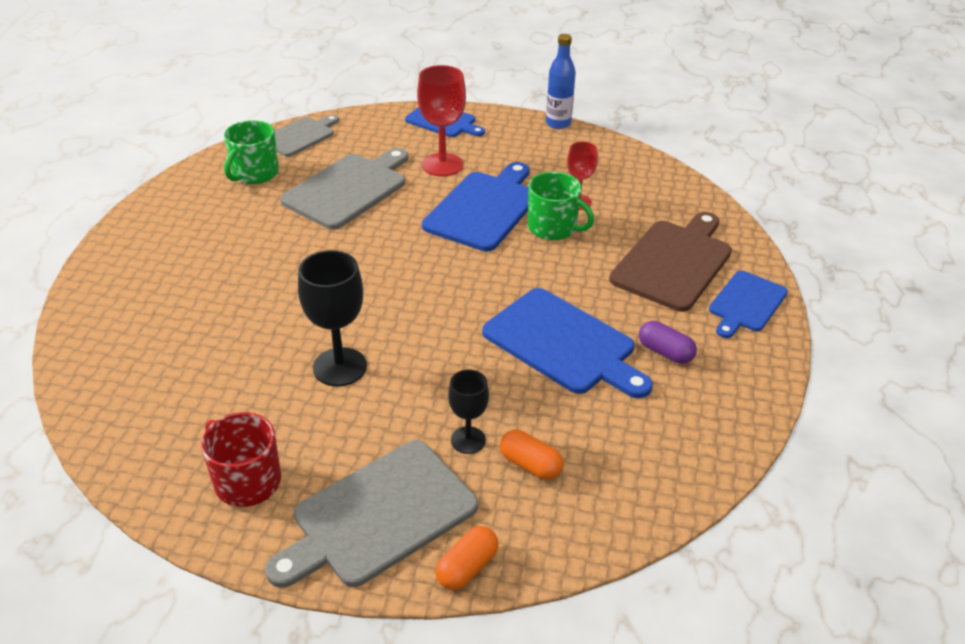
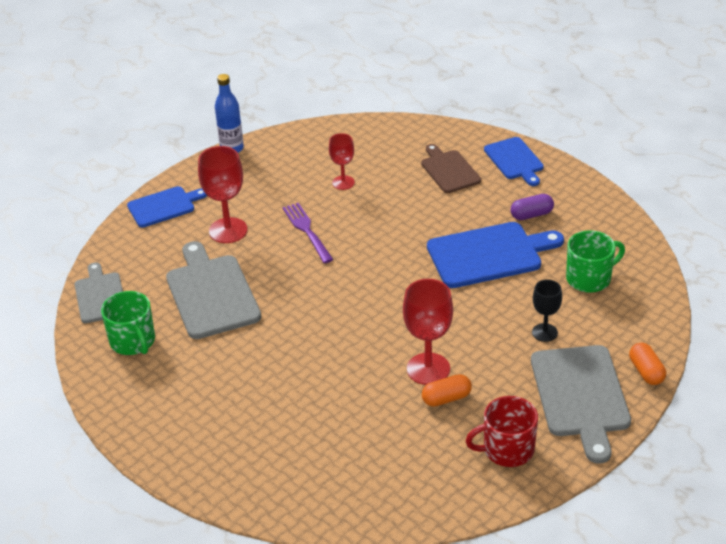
camera: 55 degrees left, 0 degrees up
(340, 367) = (428, 369): black goblet -> red goblet
(484, 208) = (307, 231): blue cutting board -> purple fork
(530, 465) = (585, 314): orange capsule -> orange capsule (446, 398)
(553, 228) = (362, 207): green mug -> green mug (589, 278)
(674, 262) = (449, 170): brown cutting board -> brown cutting board, size x0.62

